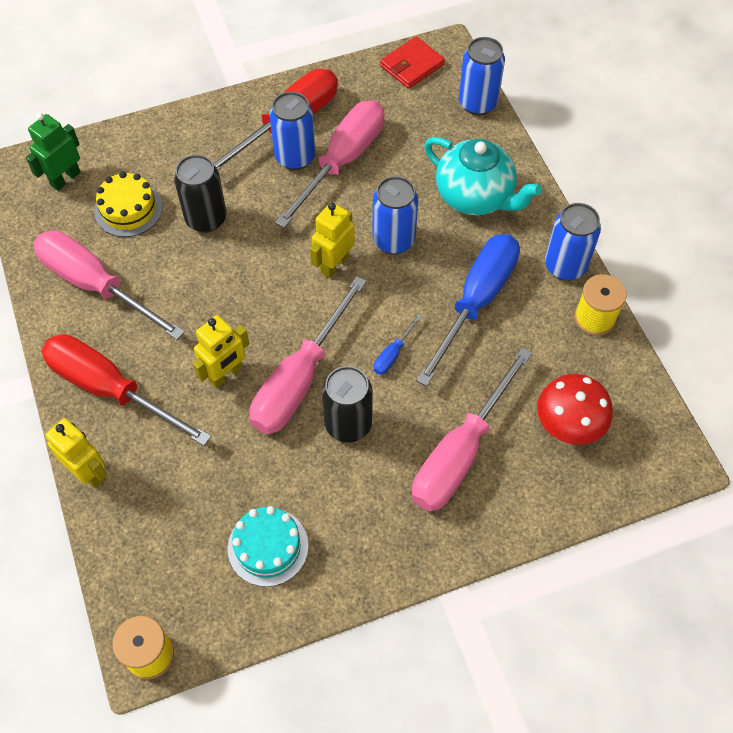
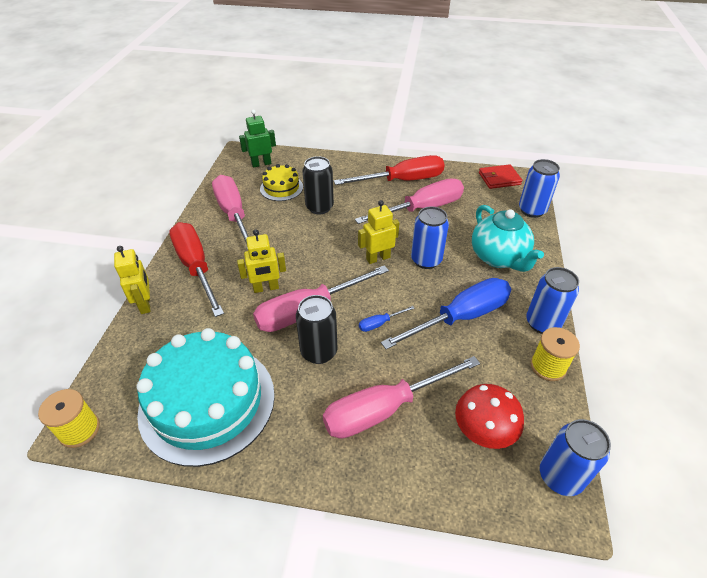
camera: 30 degrees right, 15 degrees down
(268, 547) = (207, 402): turquoise cake -> turquoise cake, size x2.07
(295, 157) = (394, 197): blue can -> blue can (560, 476)

